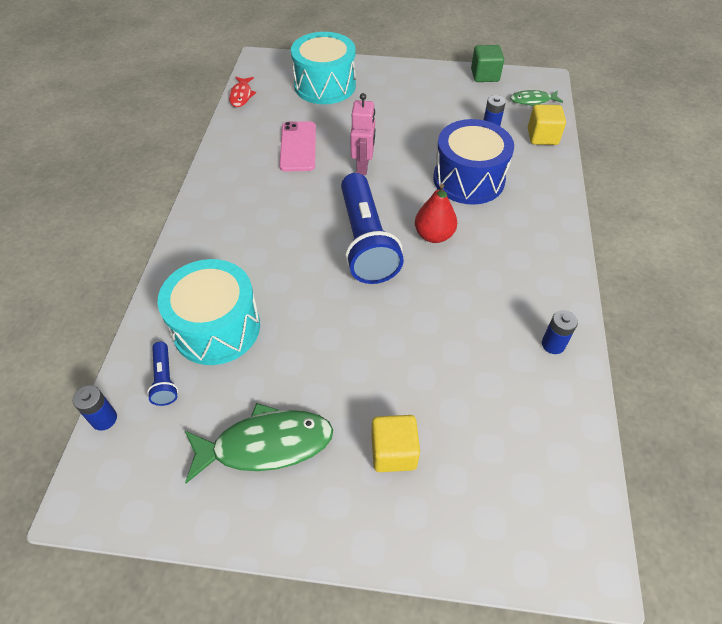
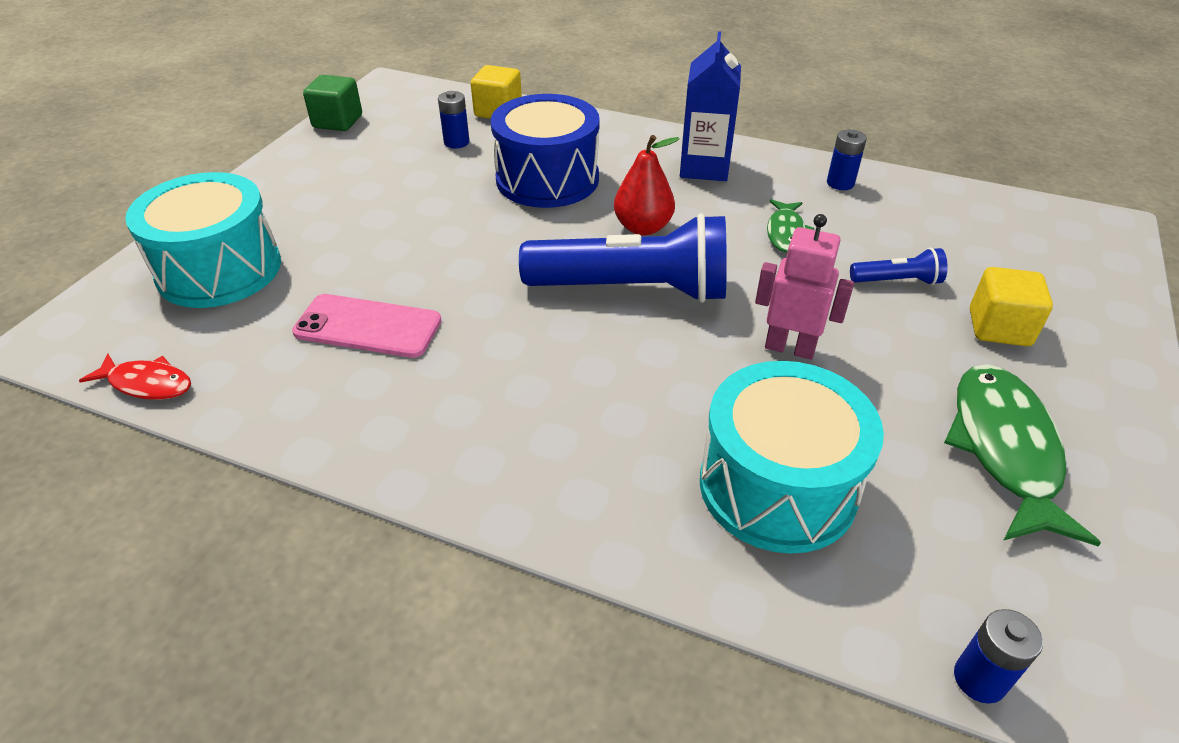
camera: 75 degrees left, 10 degrees down
(165, 379) = (888, 572): blue flashlight -> blue flashlight (897, 281)
(363, 167) = (466, 264): pink robot -> pink robot (790, 348)
(529, 256) = (704, 167): none -> blue carton
(532, 101) = (423, 101): green fish -> green fish (786, 233)

